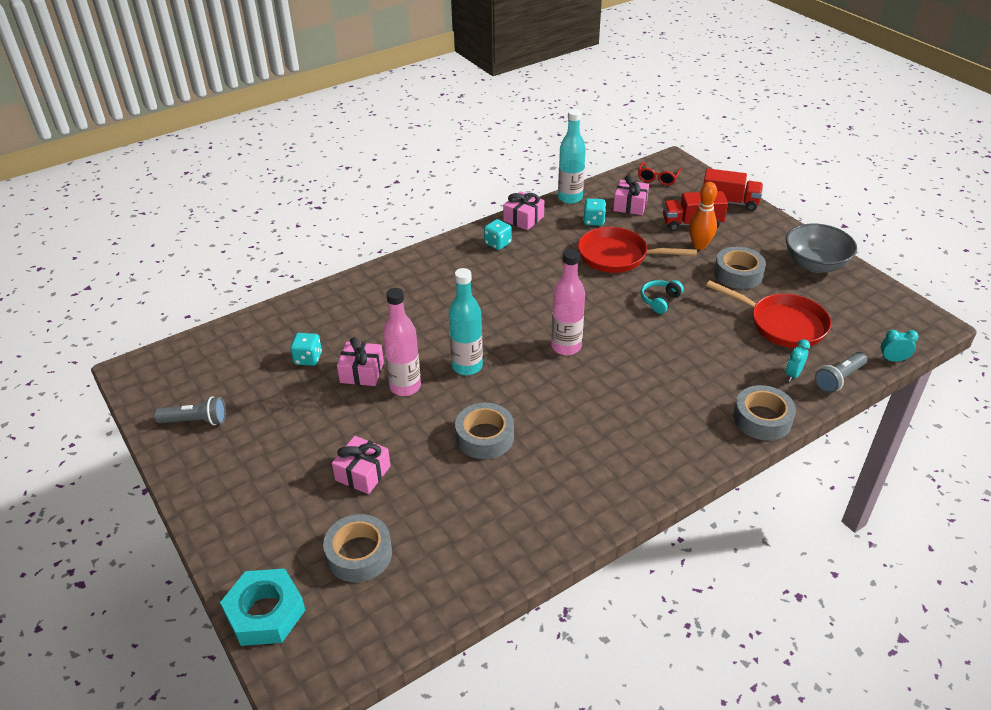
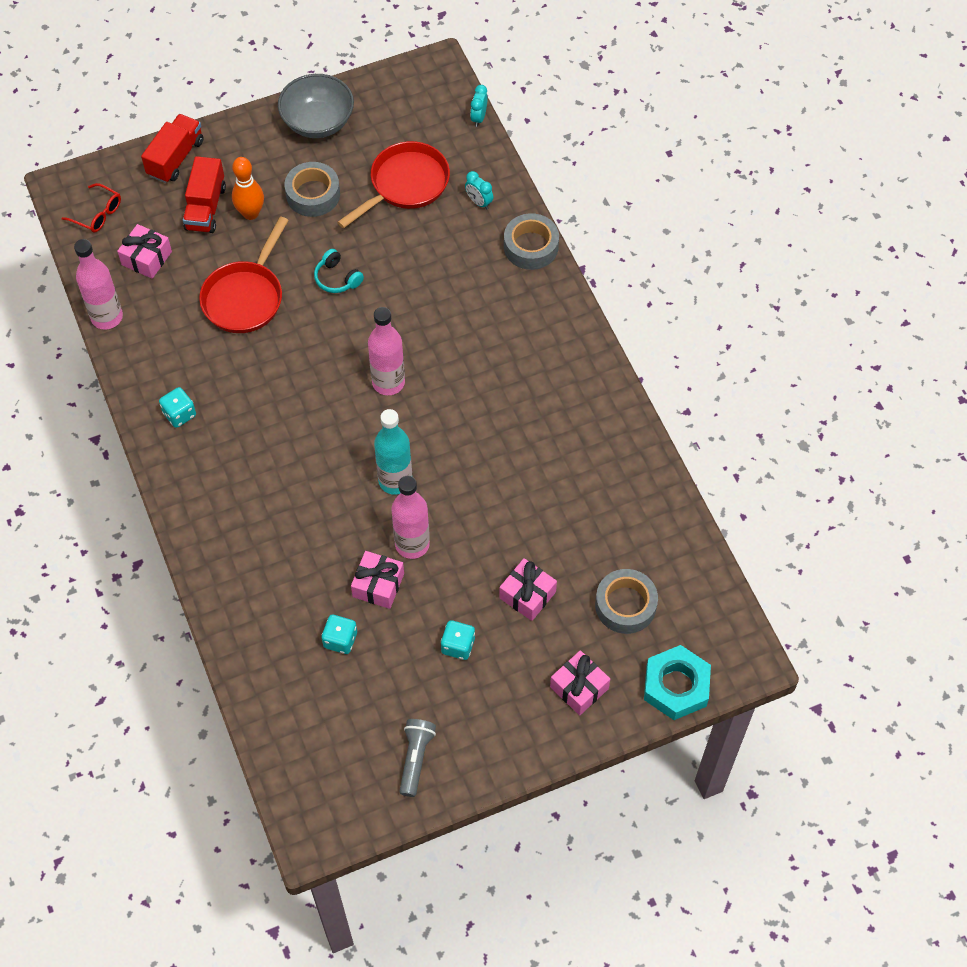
camera: 80 degrees left, 20 degrees up
(484, 437) = (502, 480): grey tape -> none
(523, 219) = (135, 377): pink gift -> pink gift (579, 688)
(570, 198) = (107, 317): turquoise bottle -> pink bottle
(593, 221) = (166, 304): turquoise dice -> turquoise dice (458, 646)
(839, 379) = (493, 169): grey flashlight -> none

